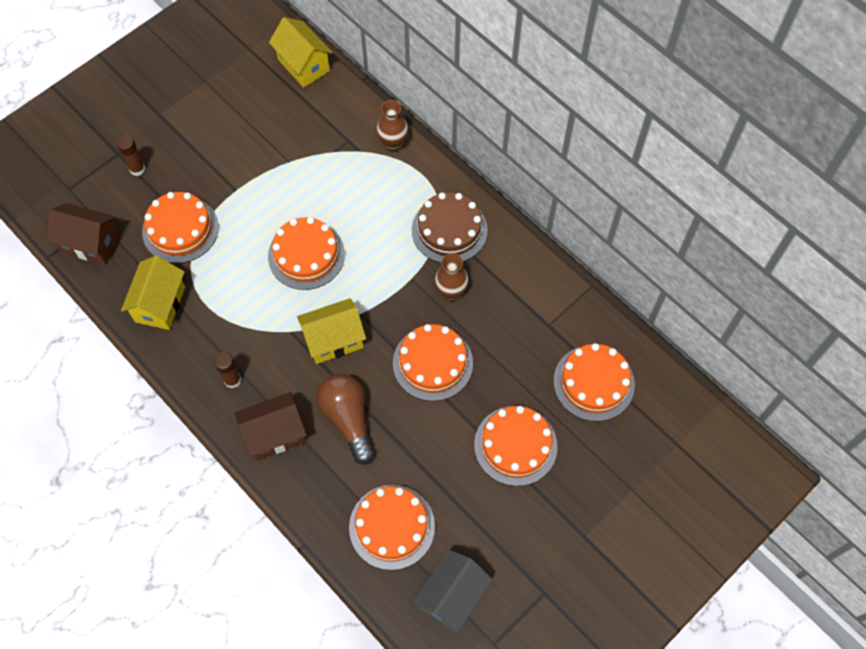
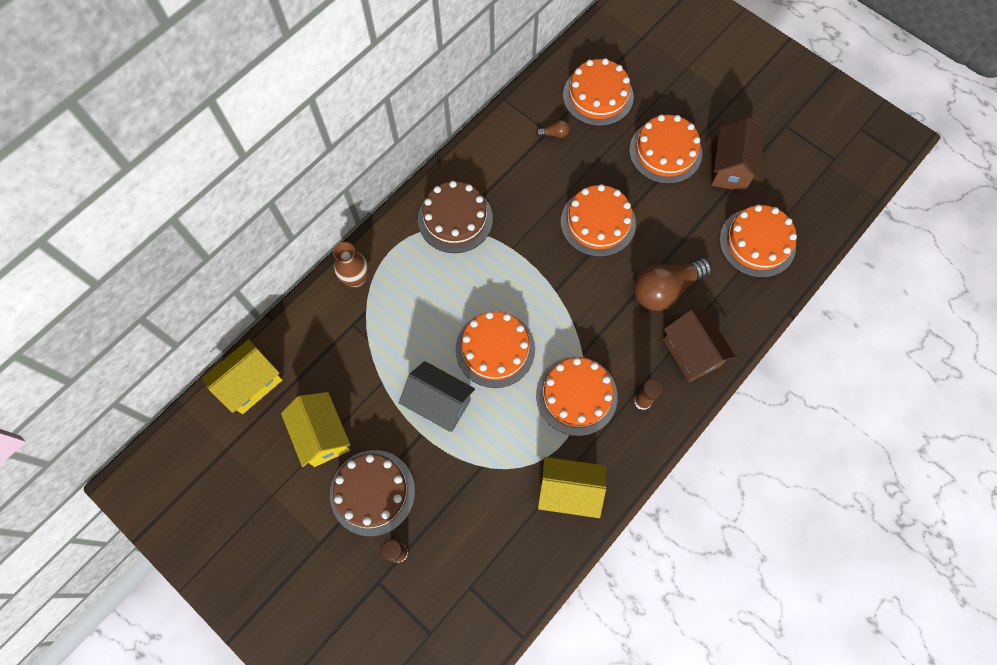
camera: 95 degrees left, 5 degrees up
(91, 244) = (502, 587): brown house -> brown house (730, 169)
(180, 229) = (475, 487): orange cake -> orange cake (576, 395)
(192, 152) = (372, 492): none -> brown cake
(334, 340) = (586, 311): yellow house -> yellow house (322, 435)
(451, 293) = (523, 212): brown vase -> none
(452, 596) = (805, 191): grey house -> grey house (439, 403)
(545, 332) = (554, 134): none -> brown light bulb

